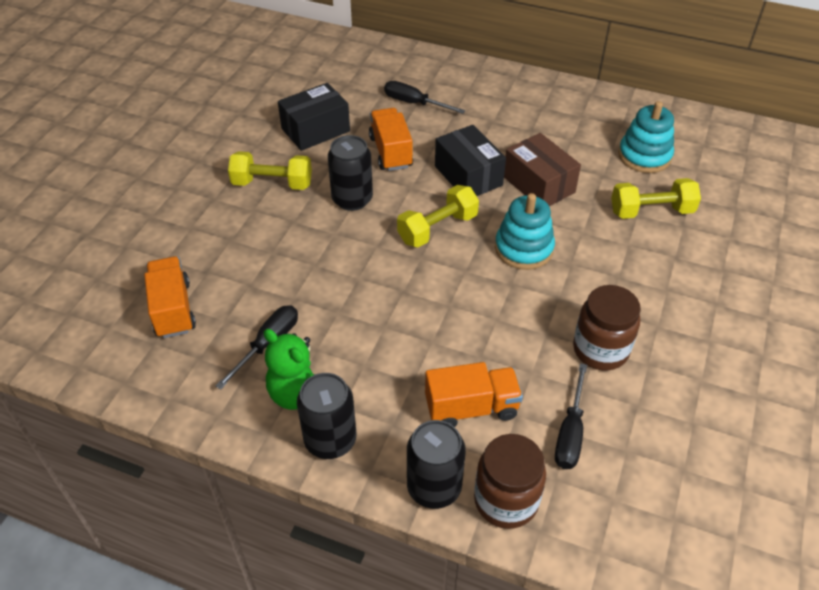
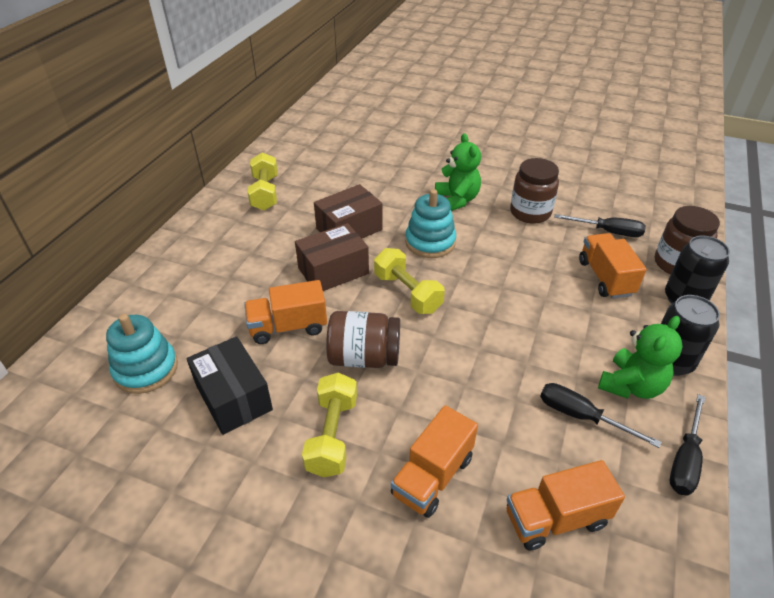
camera: 90 degrees left, 5 degrees down
(225, 239) = (432, 476): none -> orange truck
(352, 199) = (364, 357): black can -> brown jar
(414, 103) = (205, 308): black screwdriver -> black screwdriver (685, 459)
(468, 176) = (333, 271): black box -> brown box
(614, 277) = (457, 200): none -> green teddy bear
(644, 156) = (318, 173): turquoise stacking toy -> turquoise stacking toy (146, 369)
(651, 211) = (384, 177): yellow dumbbell -> yellow dumbbell (265, 193)

